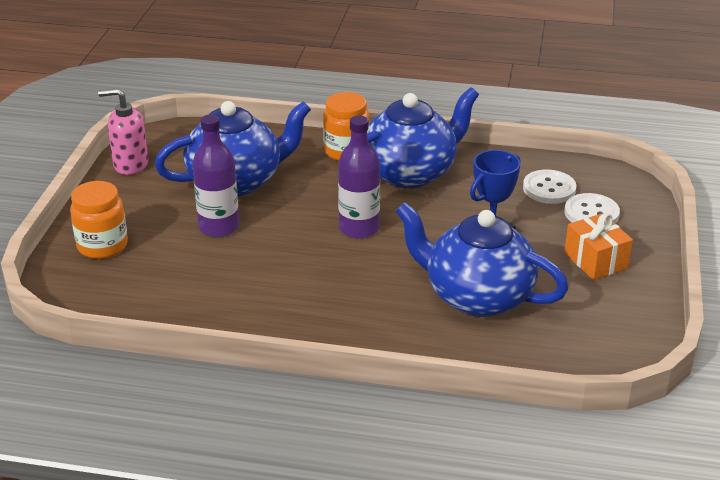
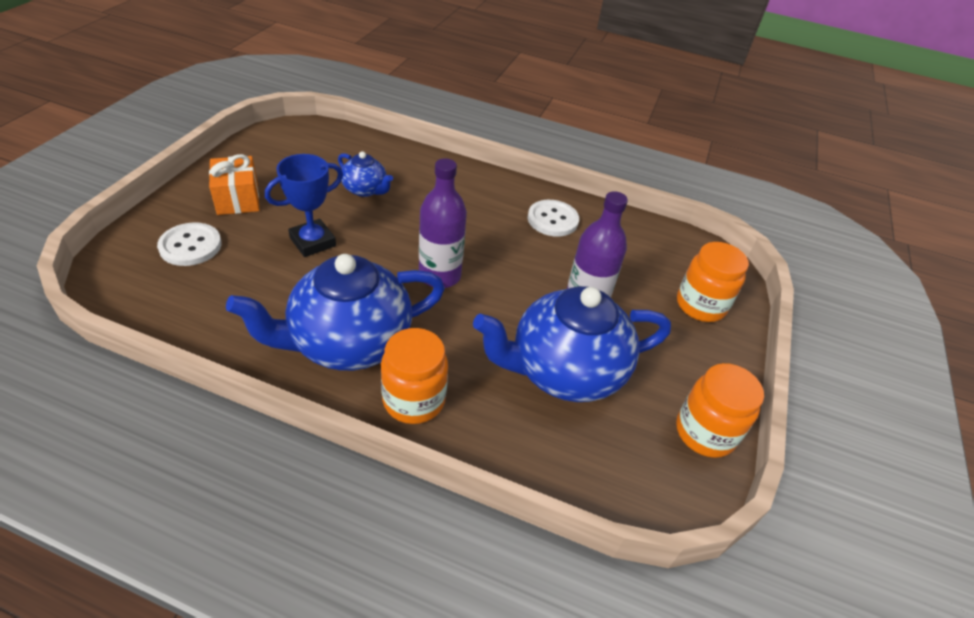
camera: 175 degrees left, 10 degrees up
(130, 165) = (705, 433): pink soap dispenser -> orange jar
(477, 296) = (365, 190): blue teapot -> blue teapot, size x0.48
(549, 189) = (204, 285): white button -> white button (552, 220)

